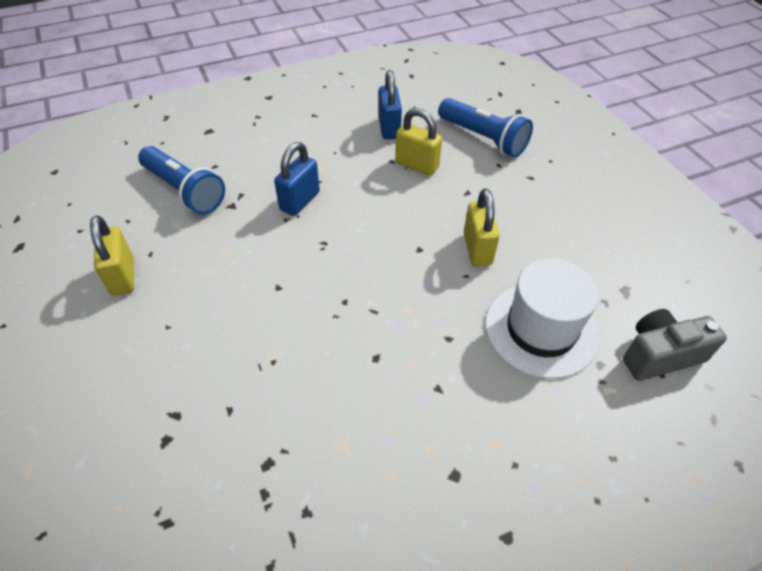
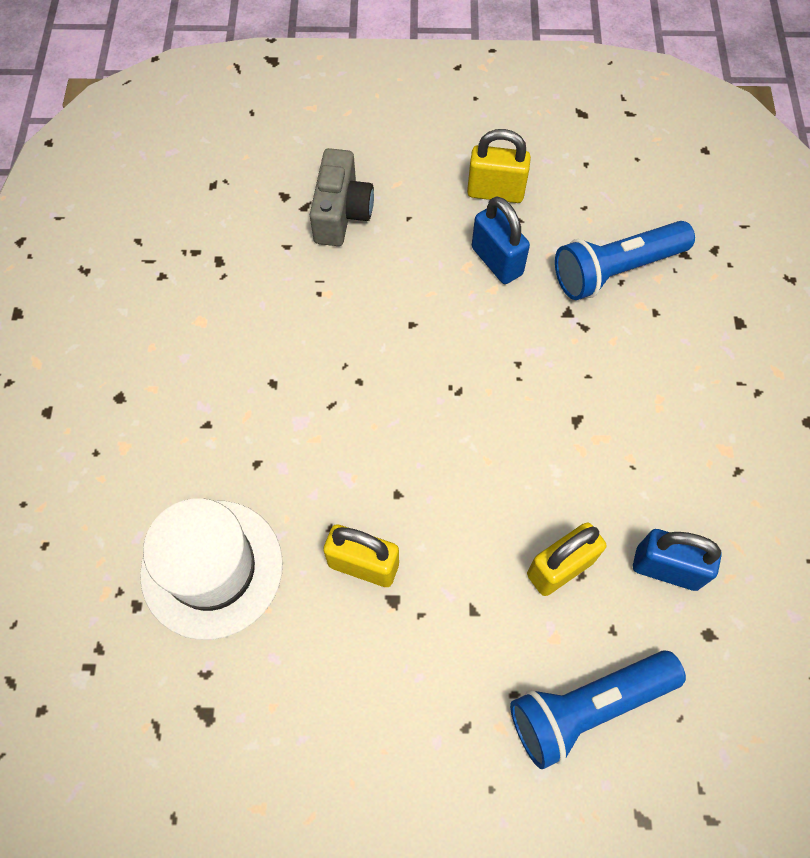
camera: 115 degrees right, 15 degrees up
(300, 201) = (544, 389): blue padlock -> blue padlock (497, 261)
(660, 355) = (105, 683): grey camera -> grey camera (341, 213)

